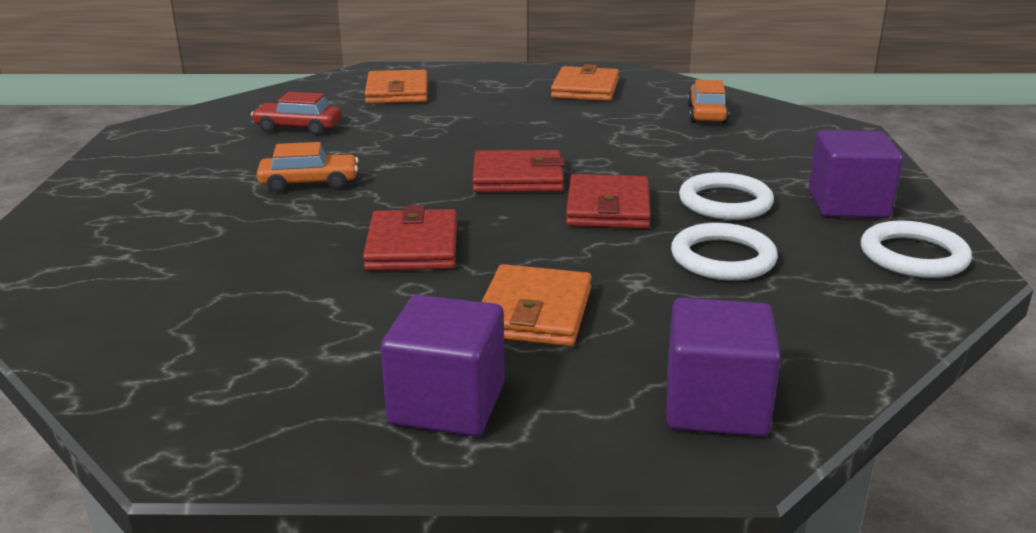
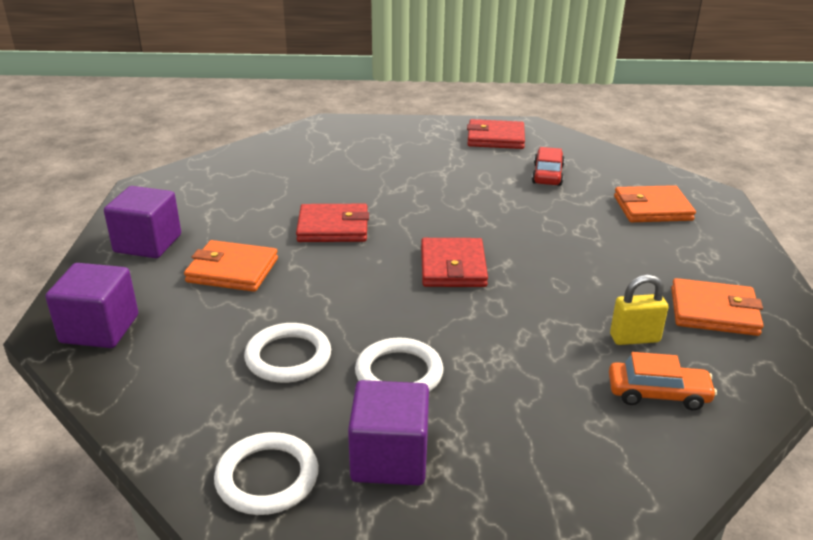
camera: 90 degrees right, 5 degrees up
(309, 183) = (438, 187): orange car -> none
(608, 208) = (390, 307): red wallet -> red wallet (495, 138)
(633, 115) = (634, 338): none -> yellow padlock

